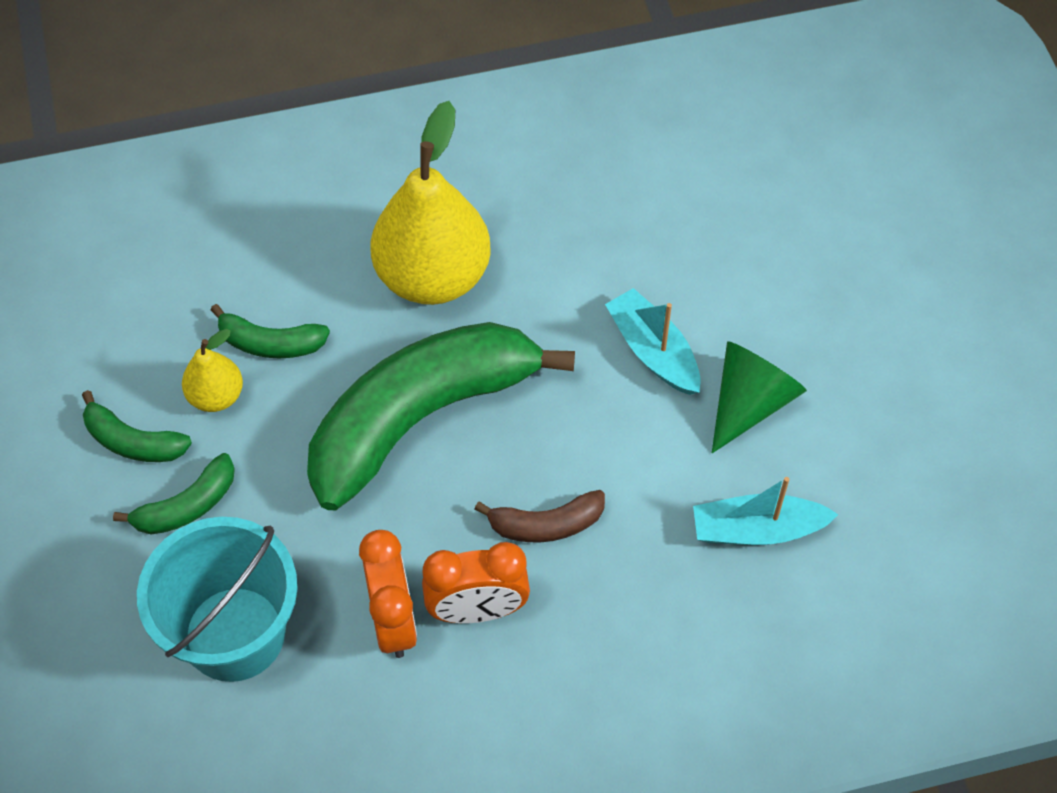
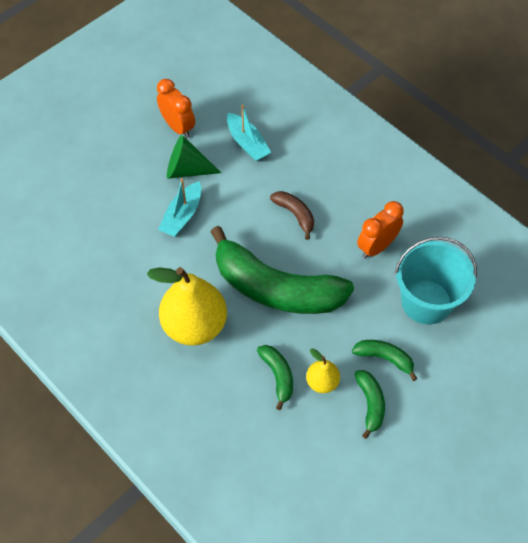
camera: 120 degrees left, 0 degrees up
(477, 610) = (350, 220): orange clock -> orange clock (178, 127)

